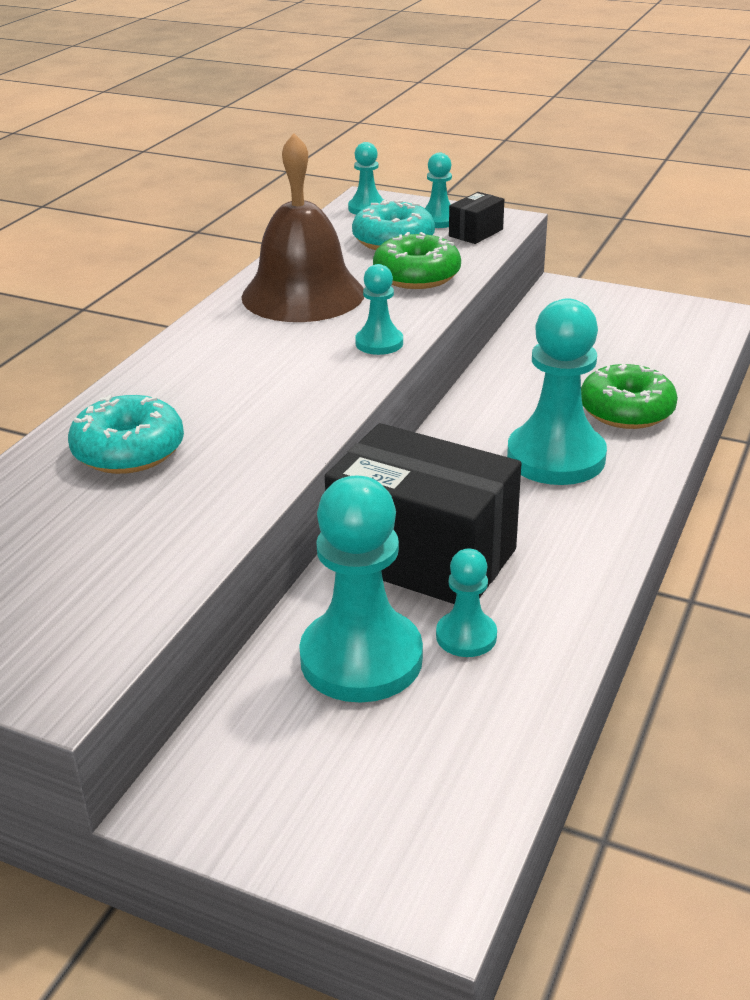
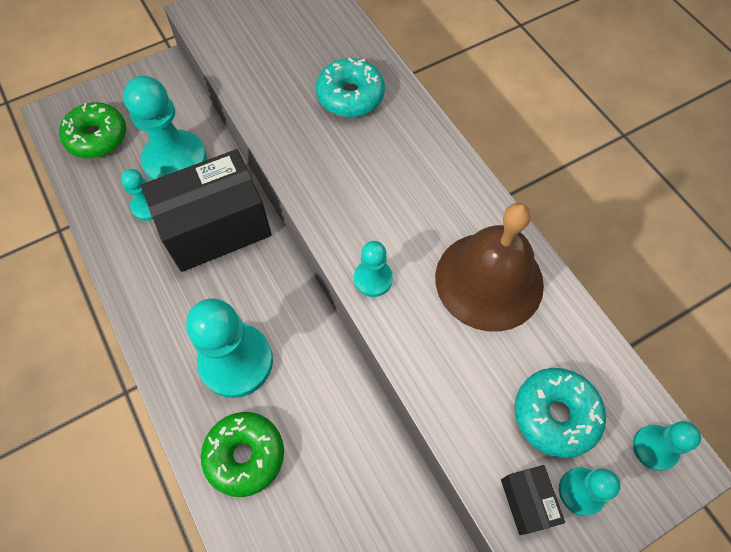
camera: 125 degrees right, 30 degrees up
(416, 276) = (466, 380): green donut -> green donut (97, 137)

